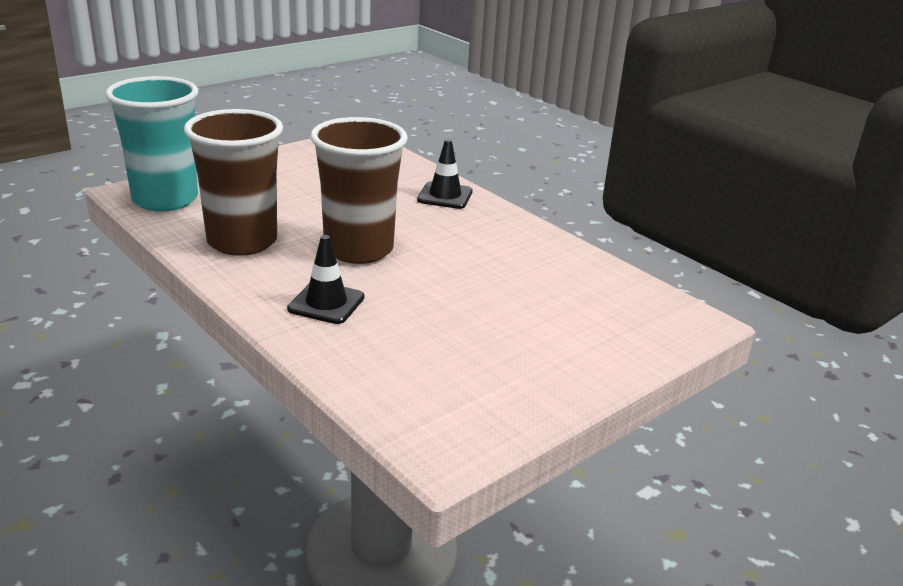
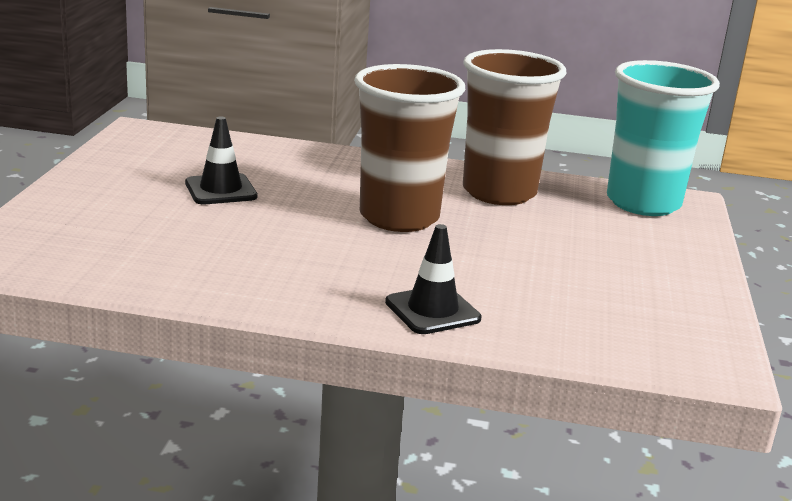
camera: 140 degrees right, 5 degrees down
(326, 303) = (343, 173): black traffic cone -> black traffic cone (221, 190)

